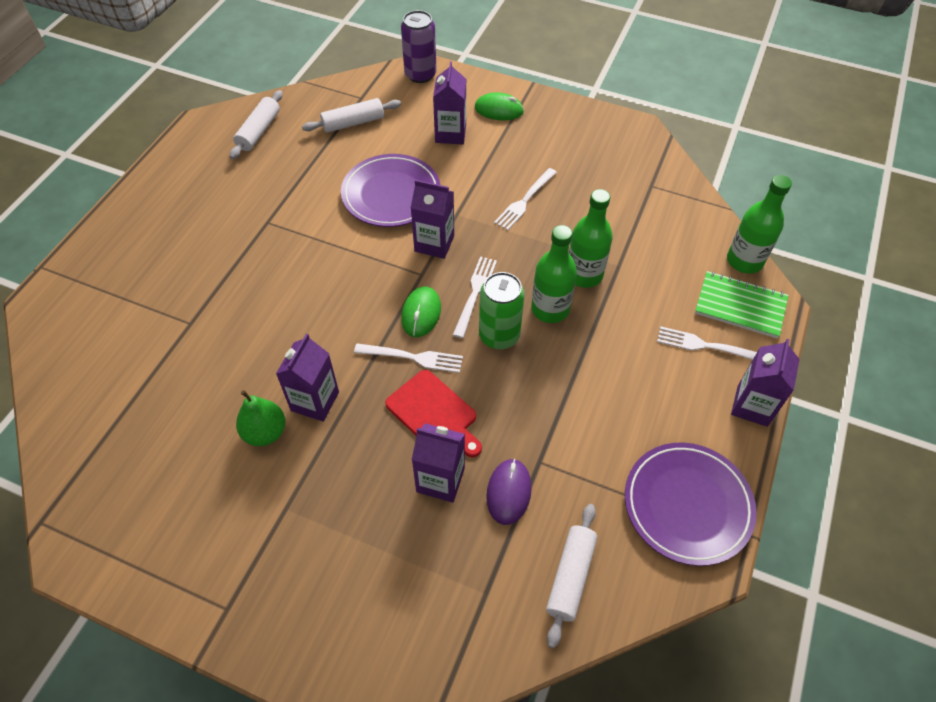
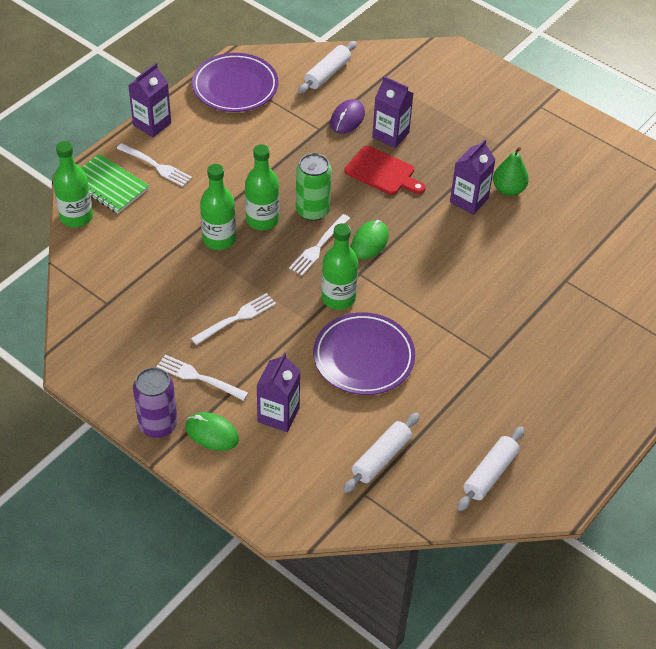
camera: 165 degrees left, 5 degrees down
(353, 123) = (381, 458): white rolling pin -> white rolling pin turned 45 degrees counterclockwise
(413, 357) = (386, 211): white fork -> white fork (199, 377)
(420, 75) = (282, 511): purple can -> purple can (158, 425)
(434, 243) = (338, 298): purple carton -> green bottle
(434, 413) = (382, 172): red cutting board -> red cutting board turned 150 degrees clockwise

